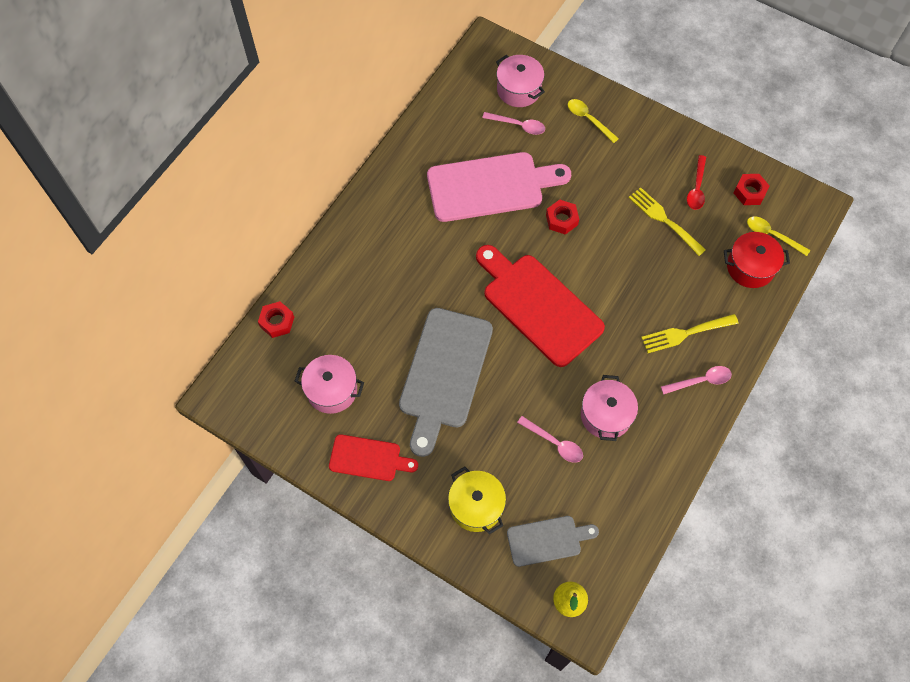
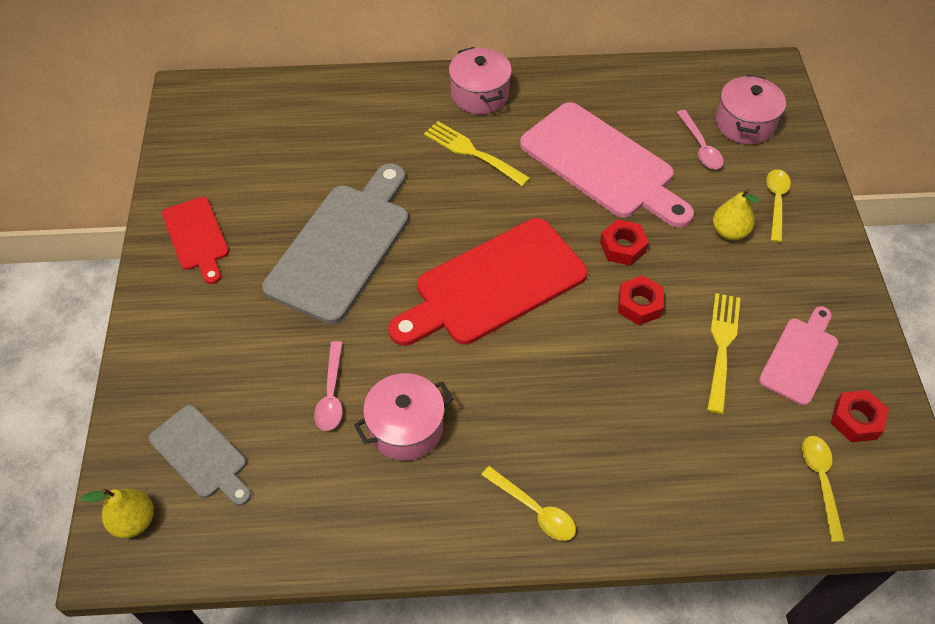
camera: 55 degrees right, 10 degrees down
(277, 322) = (297, 89): red nut -> red nut (639, 305)
(332, 390) = (254, 168): pink pot -> pink pot (479, 94)
(444, 373) = (342, 246): grey cutting board -> grey cutting board turned 135 degrees clockwise
(476, 506) = (201, 361): yellow pot -> none
(538, 306) = (494, 285): red cutting board -> red cutting board turned 135 degrees counterclockwise
(591, 158) = (729, 232): none -> yellow pear
(685, 333) = (586, 455): yellow fork -> yellow fork (472, 152)
(696, 188) = (800, 357): red spoon -> pink cutting board
(700, 381) = (534, 509): pink spoon -> yellow spoon
(750, 267) = (748, 480): red pot -> none

